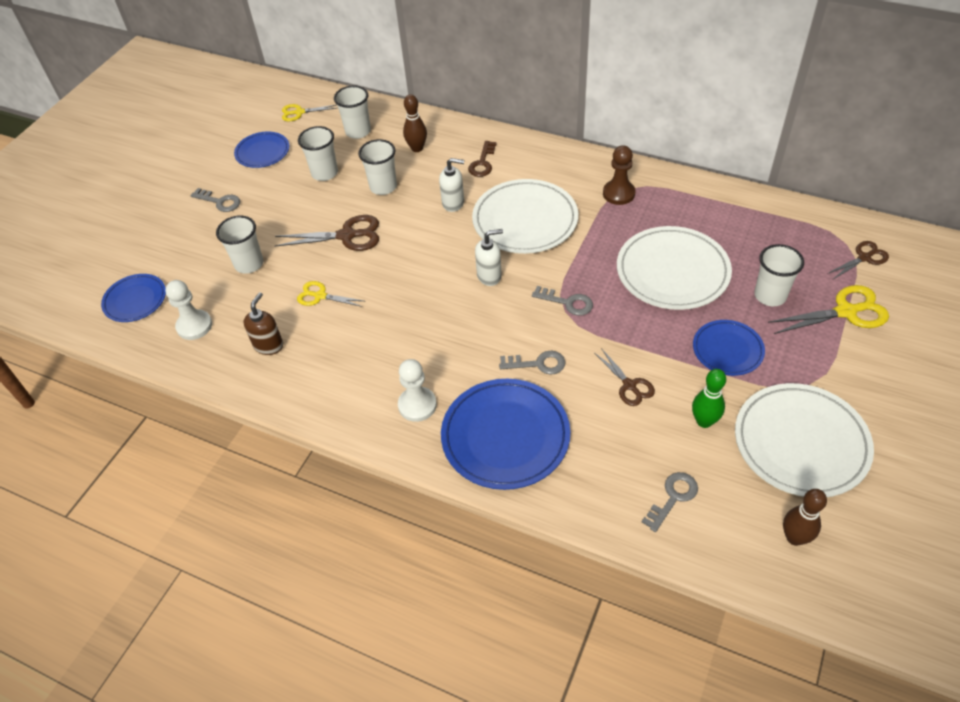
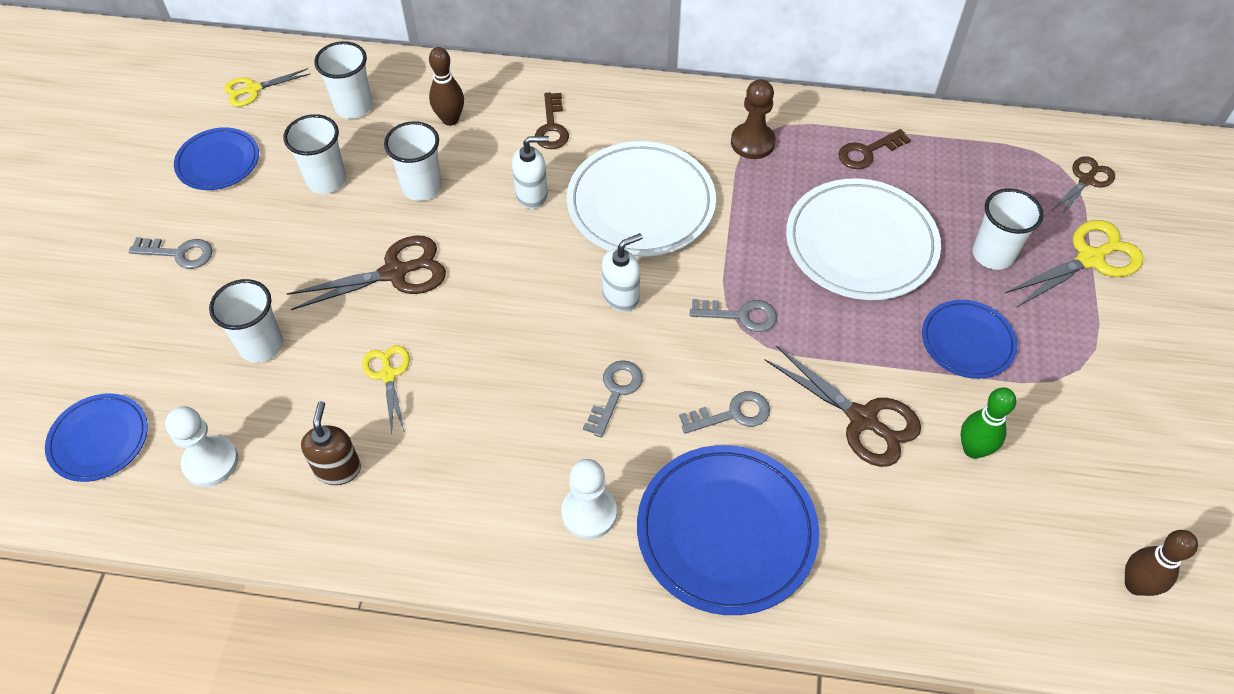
camera: 20 degrees left, 5 degrees up
(320, 296) = (388, 375): yellow scissors -> yellow scissors turned 75 degrees clockwise
(629, 385) = (862, 419): brown scissors -> brown scissors, size x1.61
(673, 497) = (972, 567): grey key -> grey key (615, 392)
(700, 212) = (867, 152): none -> brown key
(801, 443) = (1098, 452): white plate -> none

